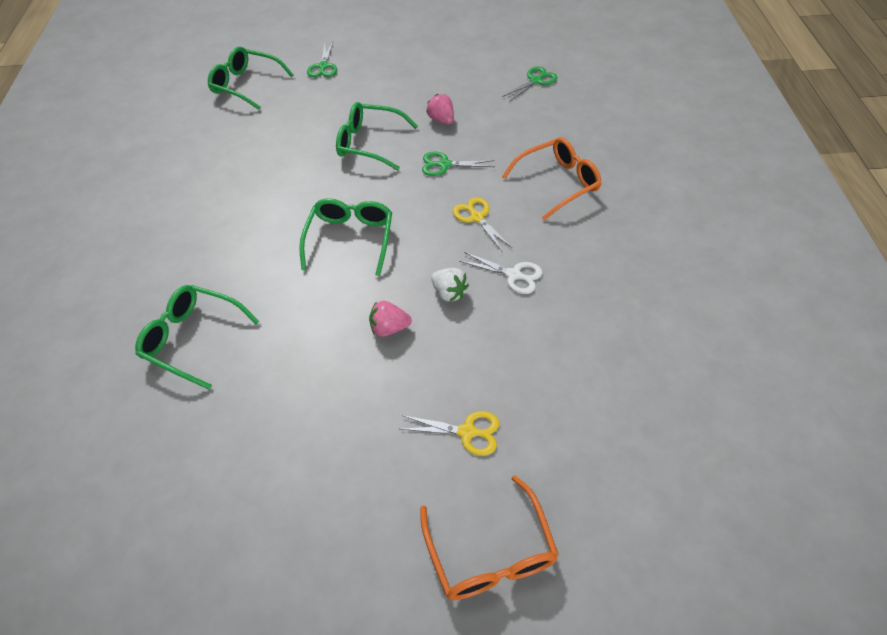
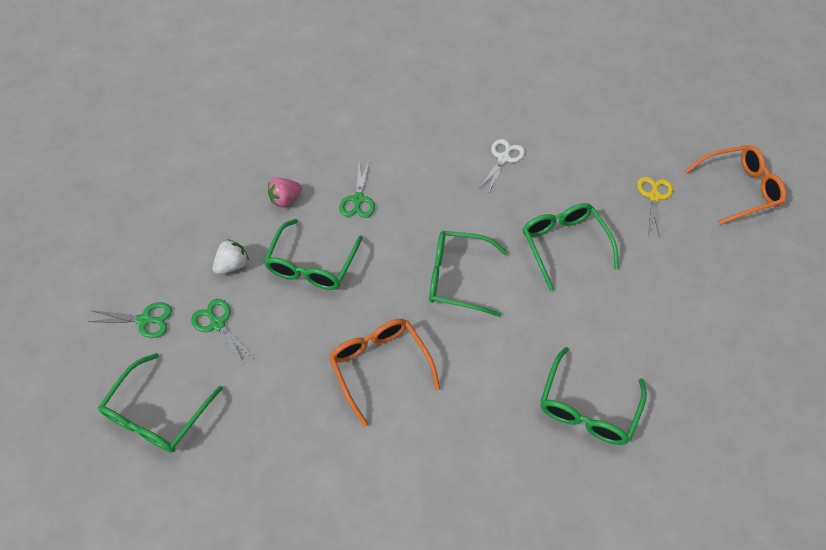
camera: 90 degrees left, 5 degrees up
(389, 328) = (563, 245): pink strawberry -> green glasses
(449, 293) = (523, 202): white strawberry -> white strawberry (233, 265)
(477, 217) = (434, 178): yellow scissors -> none
(536, 81) = (238, 119): green scissors -> green scissors (217, 324)
(558, 183) = (395, 119): orange glasses -> orange glasses (380, 366)

